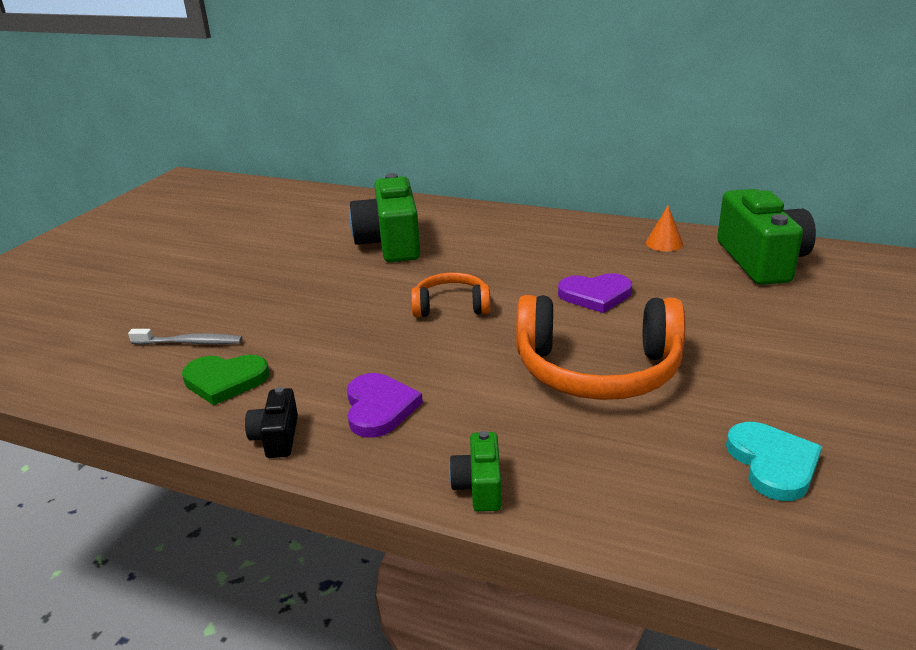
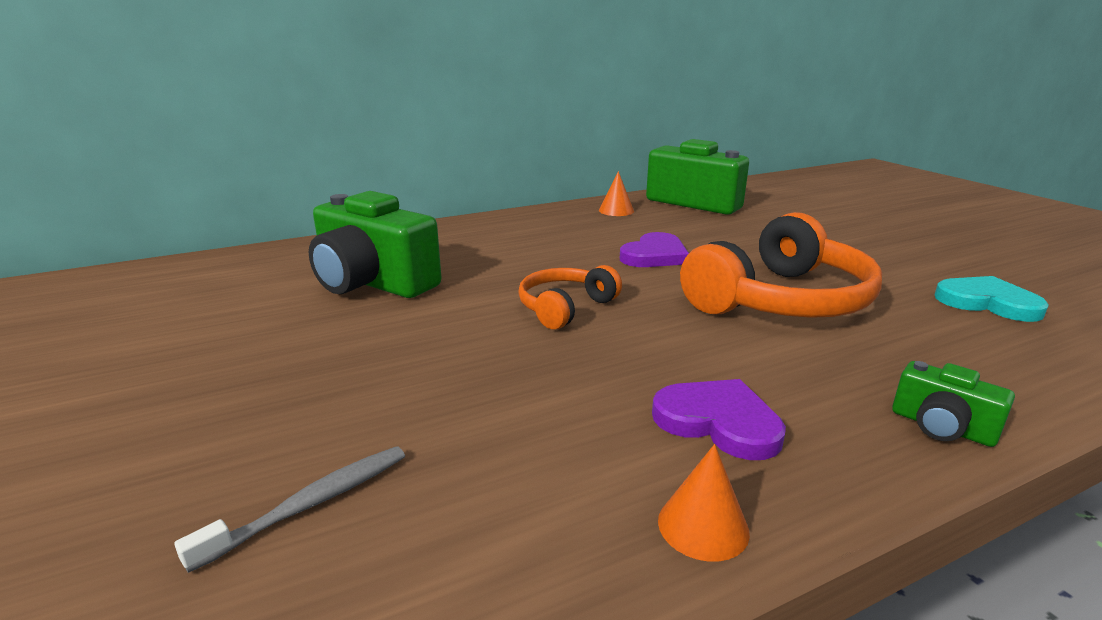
camera: 50 degrees left, 5 degrees down
(225, 381) = (483, 513): green heart -> none
(276, 437) = (703, 526): black camera -> orange cone

